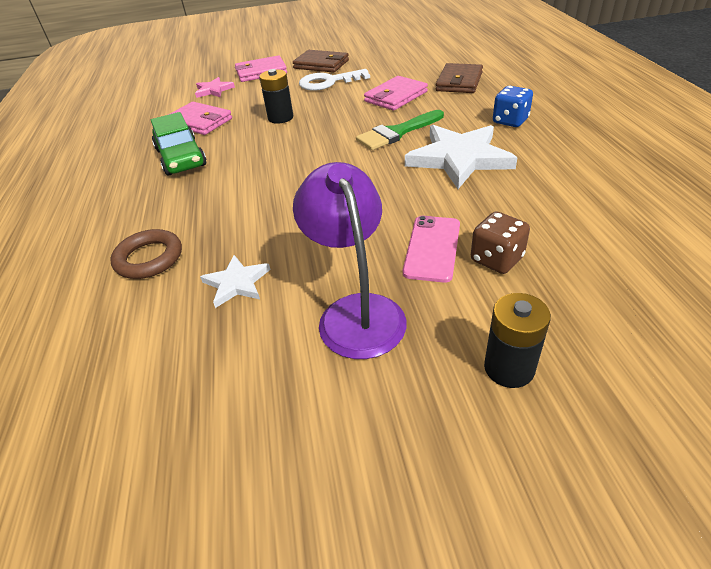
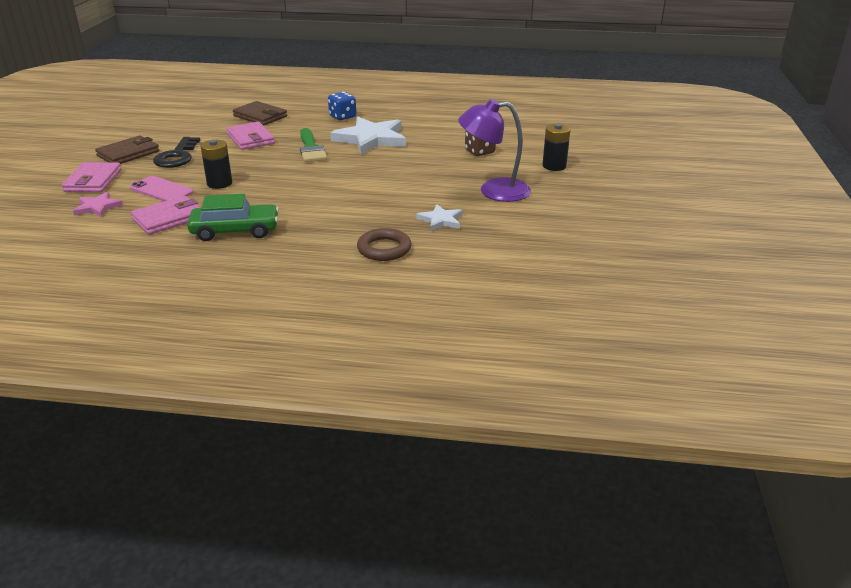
camera: 75 degrees left, 10 degrees down
(328, 82) = (177, 156): white key -> black key
(432, 248) = (456, 164): pink phone -> pink phone (161, 190)

